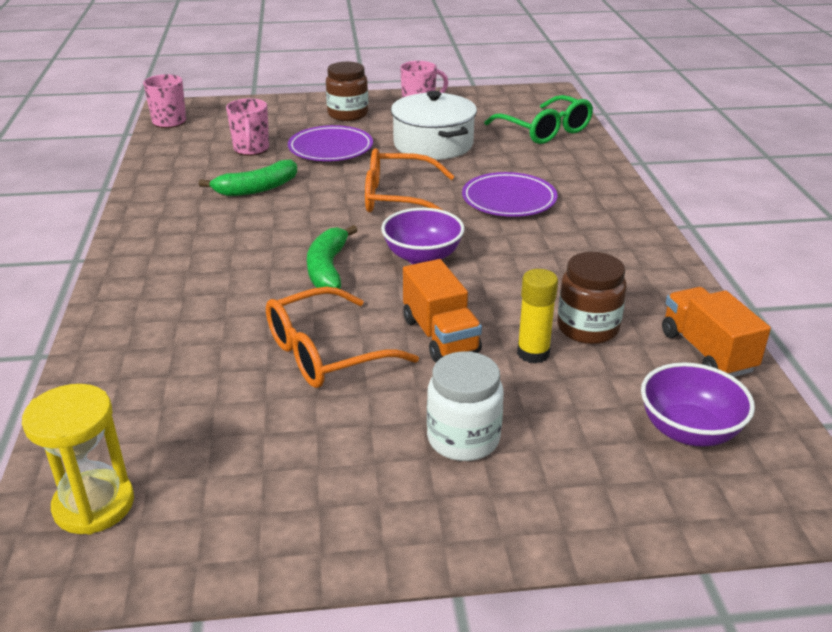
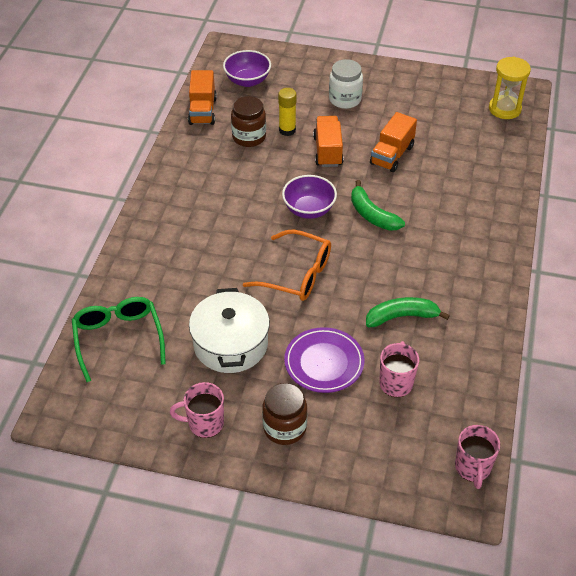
camera: 160 degrees left, 15 degrees up
(325, 353) = (392, 155): orange glasses -> orange truck
(328, 268) = (372, 215): green banana -> green banana turned 120 degrees clockwise
(509, 200) = (218, 250): purple plate -> none

